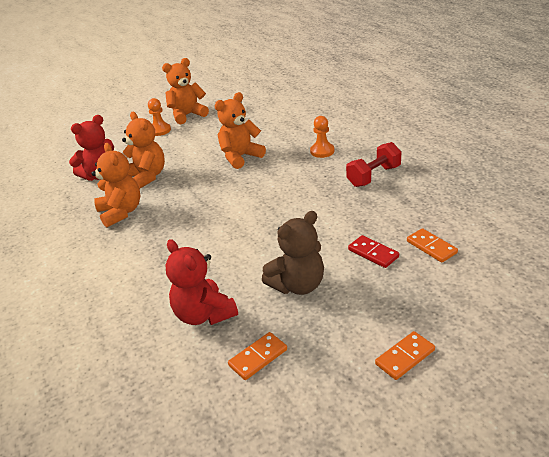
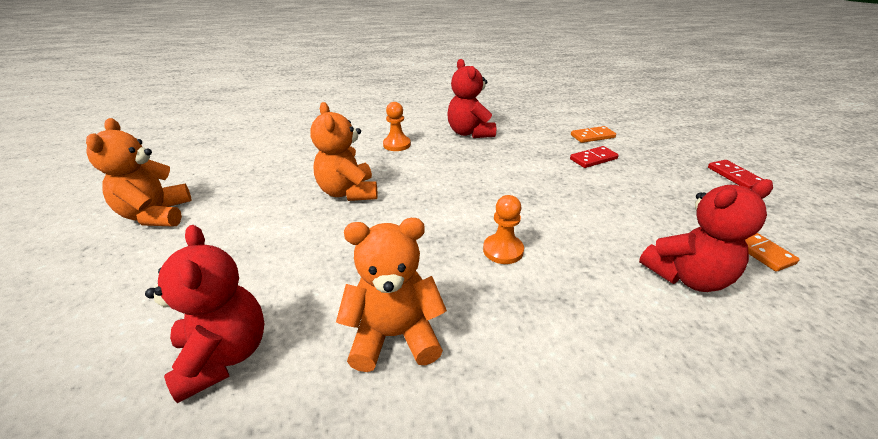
camera: 75 degrees left, 0 degrees up
(147, 177) = (304, 287): orange teddy bear -> none
(160, 130) = (160, 251): orange pawn -> orange pawn (503, 250)
(298, 285) = (635, 204): brown teddy bear -> none
(374, 176) = (469, 133): red dumbbell -> red teddy bear
(405, 357) = (734, 176): orange domino -> red domino

